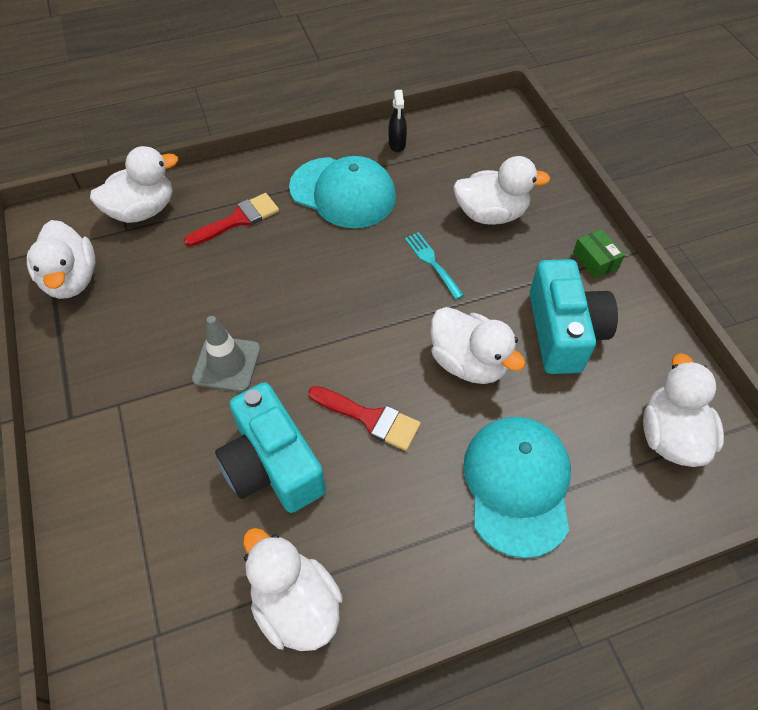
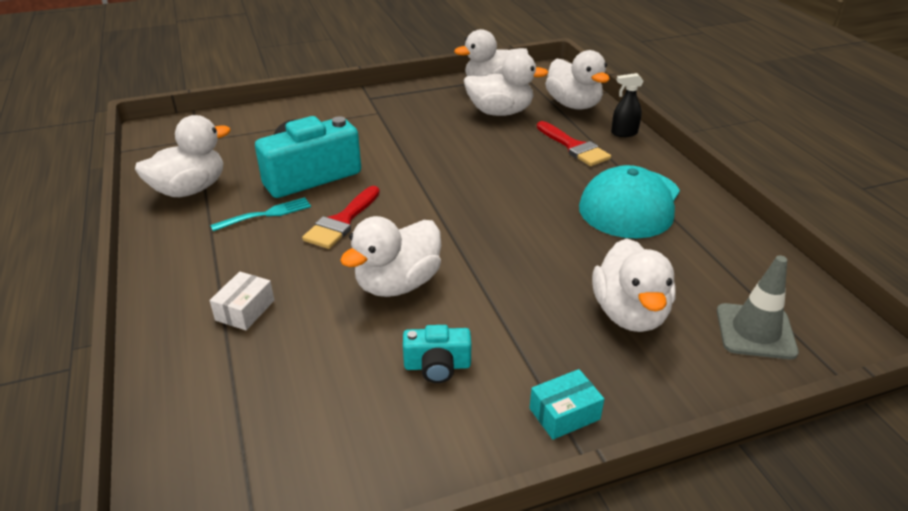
camera: 90 degrees right, 20 degrees down
(226, 364) = (409, 151): grey traffic cone -> grey traffic cone (755, 331)
(397, 144) = (728, 240): black spray bottle -> black spray bottle (623, 133)
(433, 263) = (537, 263): turquoise fork -> turquoise fork (265, 215)
(517, 485) = (245, 310): turquoise cap -> white box
(563, 331) = (437, 366): turquoise camera -> turquoise camera, size x0.50
(595, 260) = (564, 414): green box -> turquoise box
(670, 436) = (266, 453): white duck -> white duck (500, 112)

